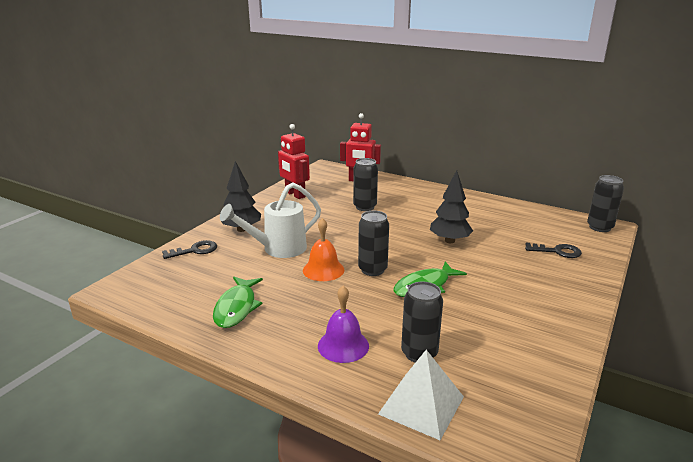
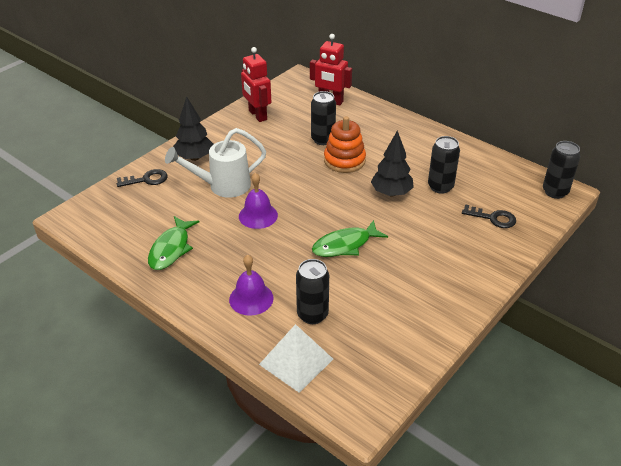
camera: 10 degrees right, 15 degrees up
(323, 270) = (258, 215): orange bell -> purple bell
(372, 270) = (303, 220): black can -> black can (440, 187)
(392, 220) = (344, 160): none -> orange stacking toy

